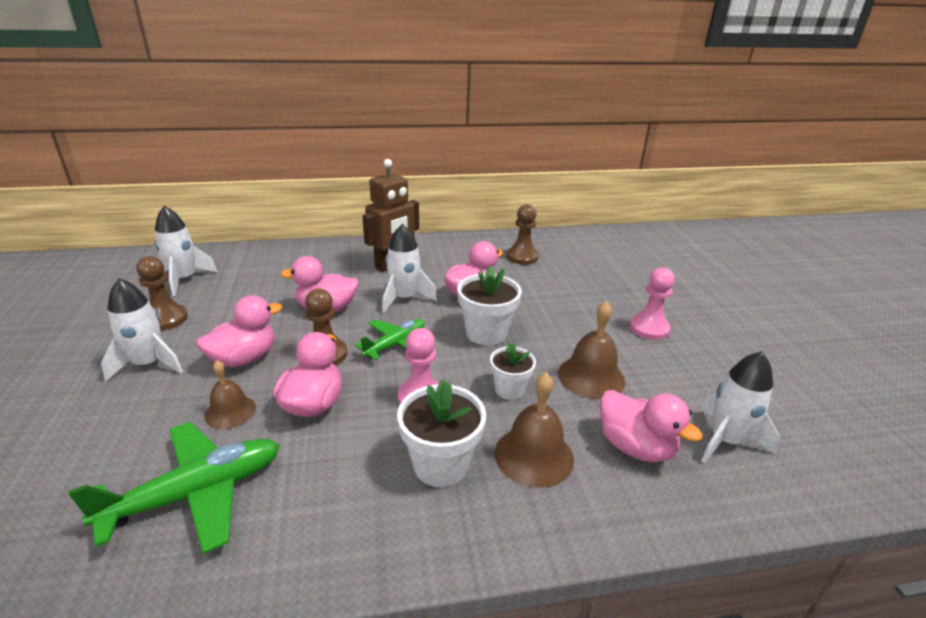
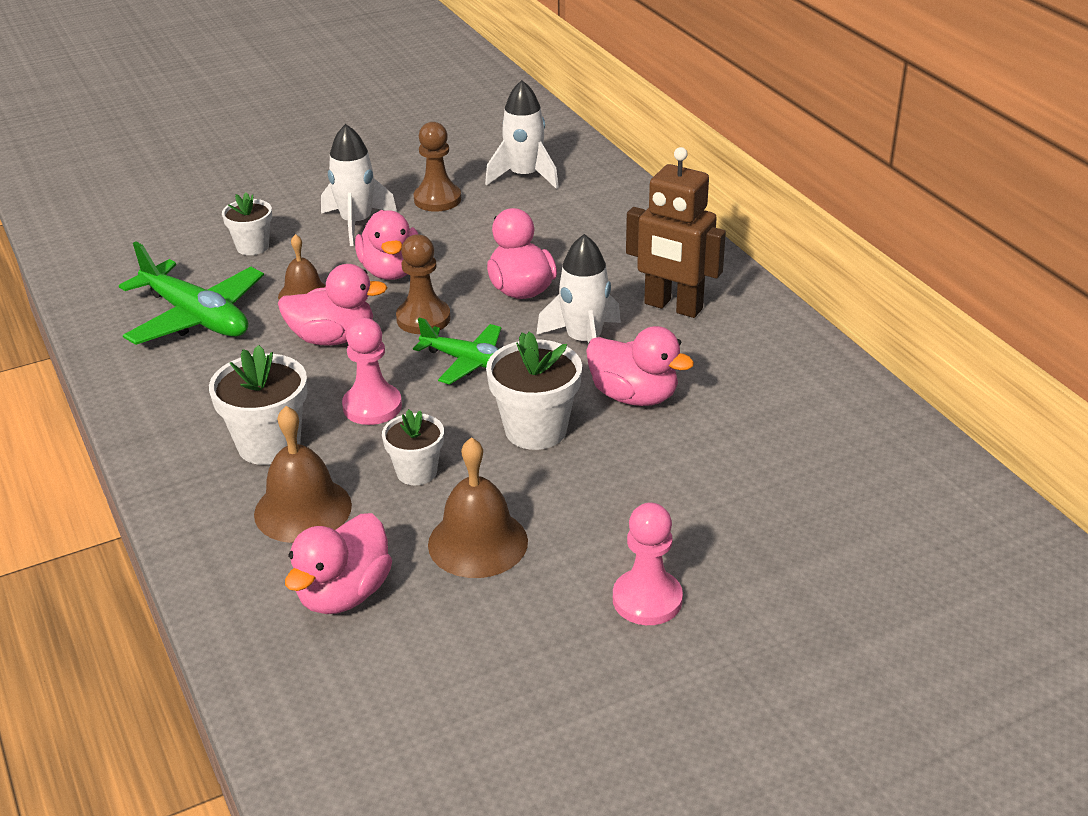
camera: 75 degrees right, 5 degrees up
(108, 434) = (252, 246): none -> white flower pot
(244, 358) = (391, 271): pink duck -> pink duck turned 45 degrees clockwise
(522, 257) = (804, 426): brown pawn -> none
(725, 440) = (385, 685): white rocket -> none

